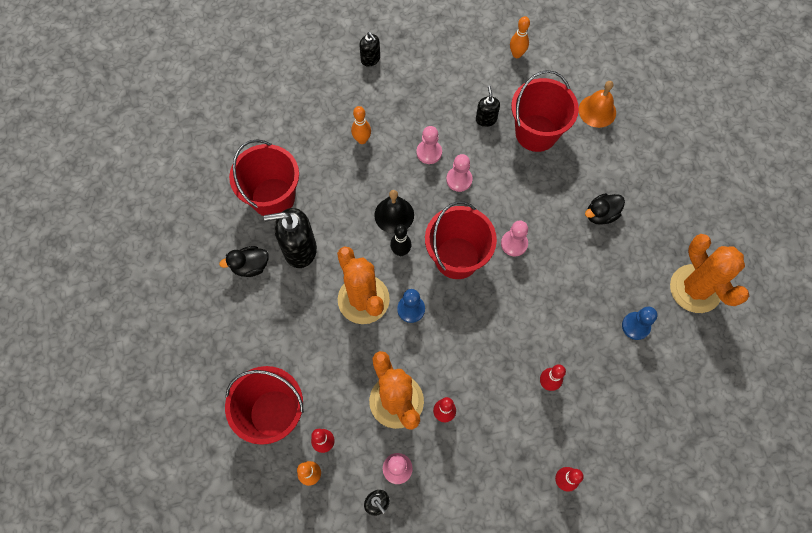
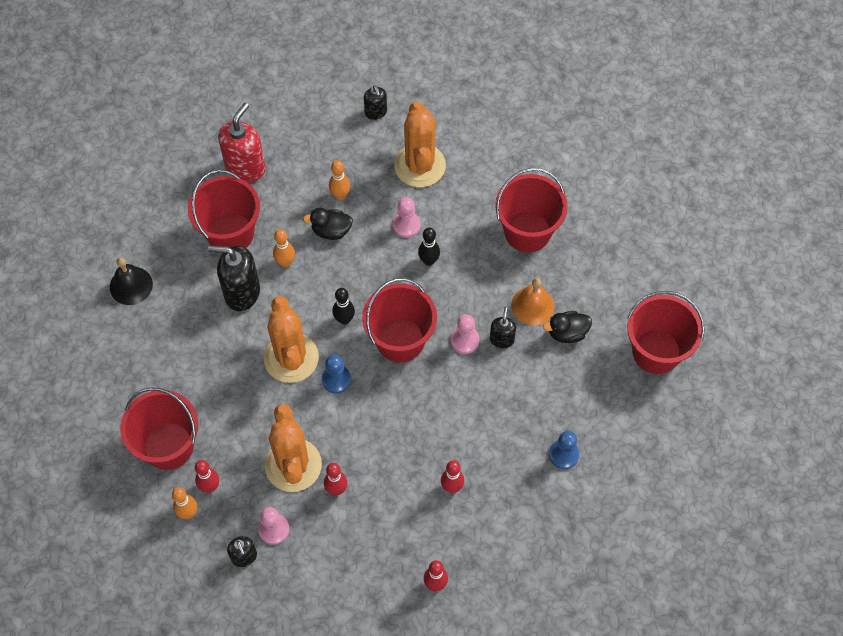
camera: 15 degrees right, 5 degrees down
(250, 266) = (187, 297): black duck -> black duck (331, 231)
(269, 134) = (245, 167): none -> red soap dispenser
(394, 215) = (349, 281): black bell -> black bell (131, 285)
(459, 180) = (429, 261): pink pawn -> black bowling pin
(486, 119) = (478, 204): black soap dispenser -> black soap dispenser (501, 339)
(516, 54) = (535, 142): orange bowling pin -> orange bowling pin (285, 262)
(597, 111) = (602, 223): orange bell -> orange bell (532, 305)
(682, 212) = (656, 351): none -> red bucket
(695, 289) = (640, 433): orange cactus -> orange cactus (420, 165)

